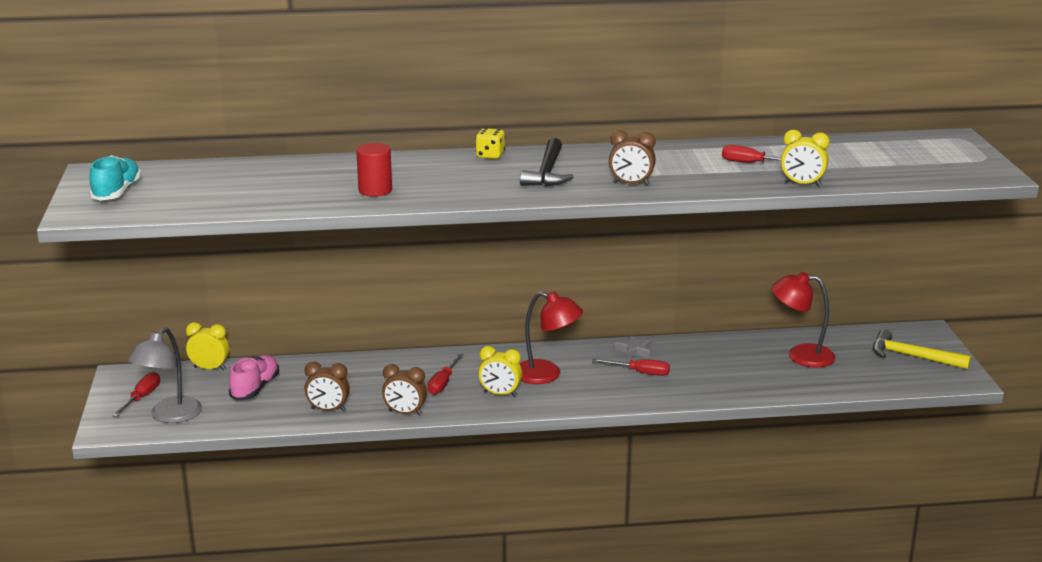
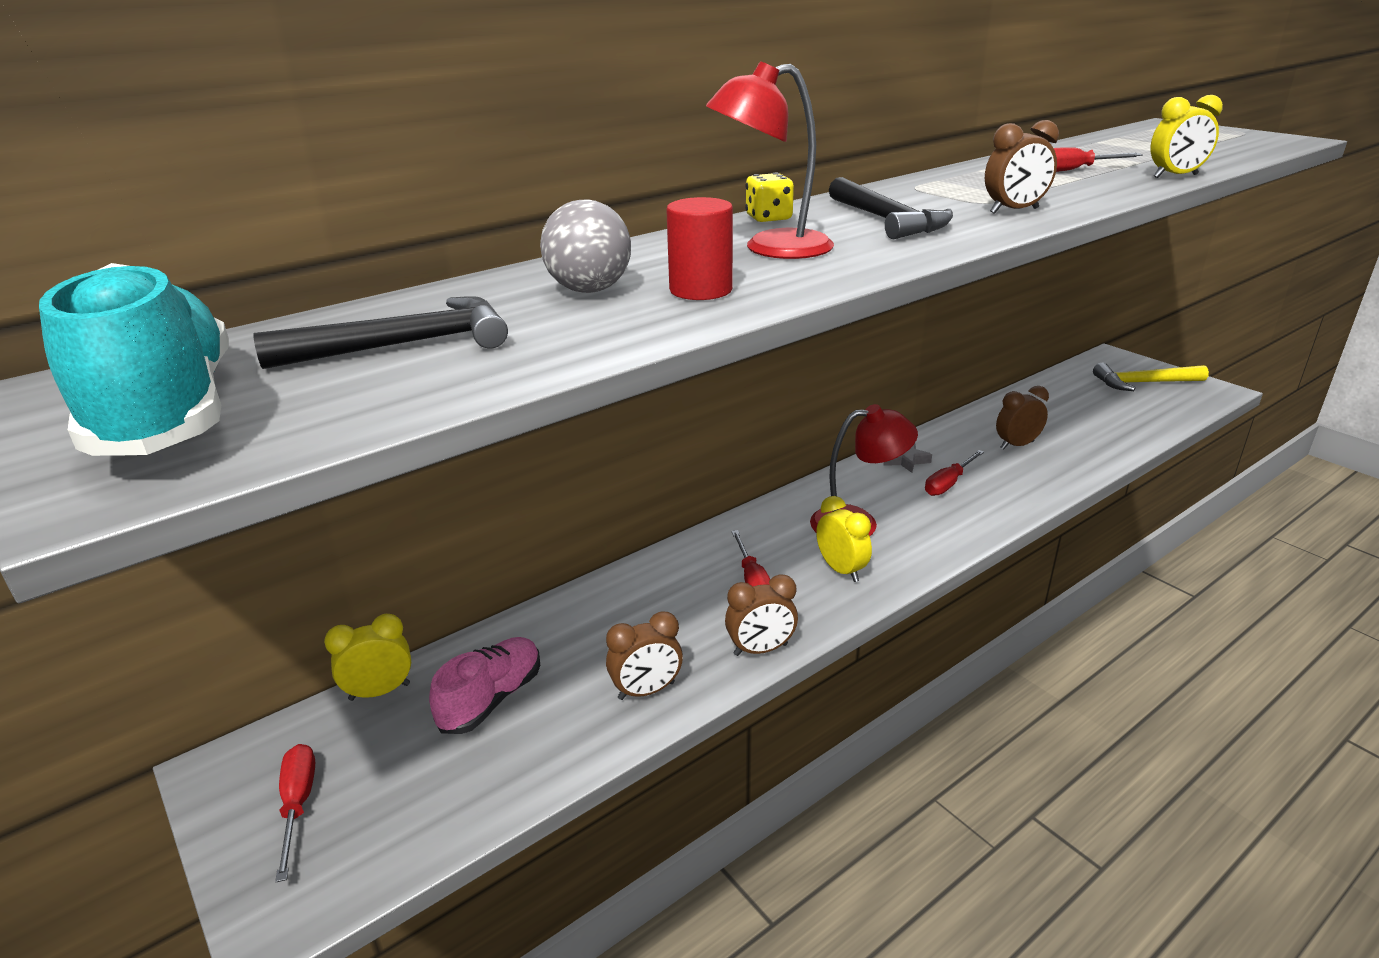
camera: 30 degrees left, 5 degrees up
(117, 192) = (167, 413): turquoise shoe -> turquoise shoe, size x1.57
(169, 416) = (386, 823): grey lamp -> none
(222, 185) = (403, 345): none -> black hammer
(255, 388) = (491, 699): pink shoe -> pink shoe turned 45 degrees clockwise
(330, 177) = (589, 290): none -> grey ball
(500, 394) = (841, 570): yellow clock -> yellow clock turned 105 degrees counterclockwise
(640, 372) = (948, 483): red screwdriver -> red screwdriver turned 150 degrees clockwise
(729, 366) = (1017, 445): none -> brown clock
(801, 355) = (1058, 412): red lamp -> red lamp (771, 248)

